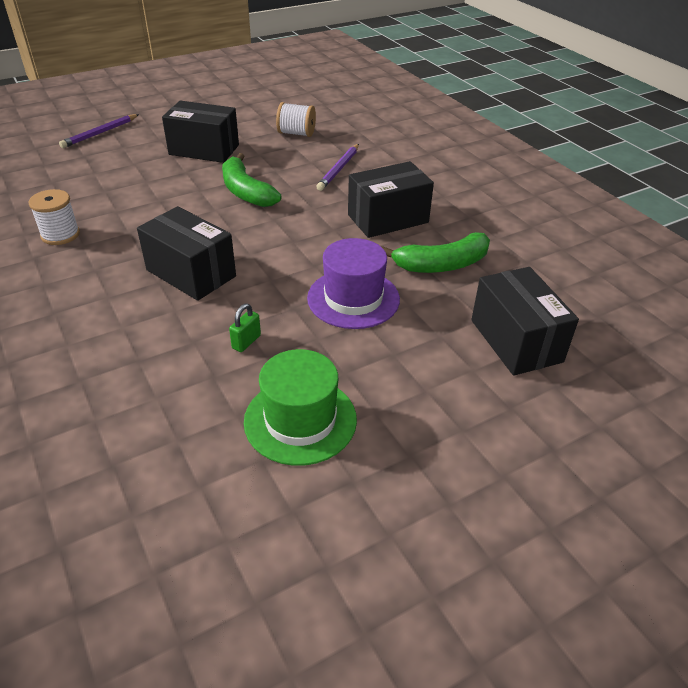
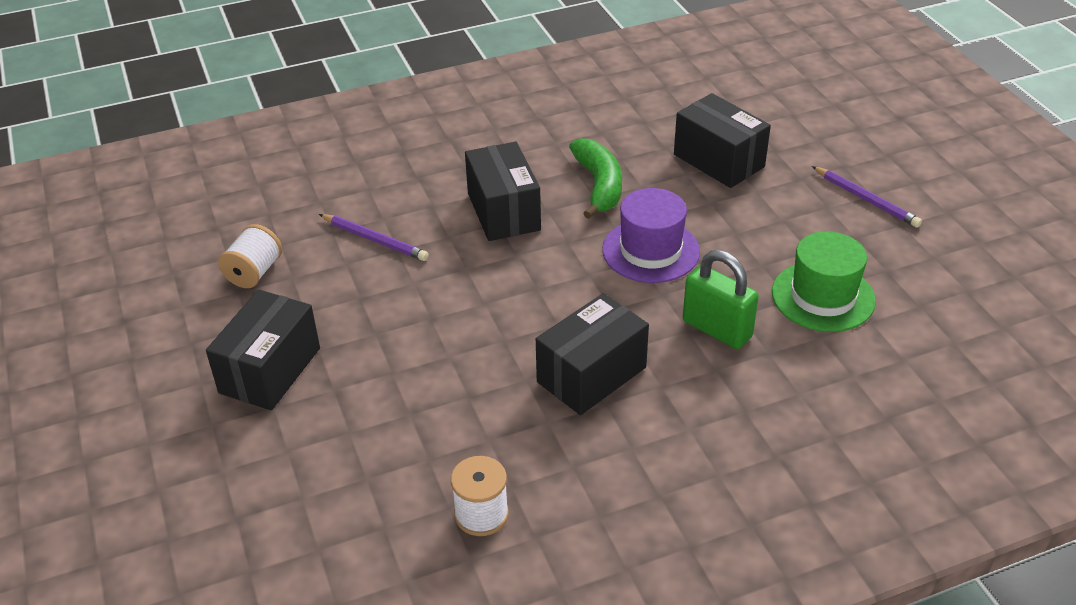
camera: 80 degrees left, 0 degrees up
(100, 133) = (155, 506): purple pencil -> purple pencil (866, 199)
(246, 191) = (410, 326): green banana -> none
(246, 342) = (717, 329): green padlock -> green padlock, size x2.03
(516, 341) = (718, 161): black box -> black box turned 60 degrees clockwise

